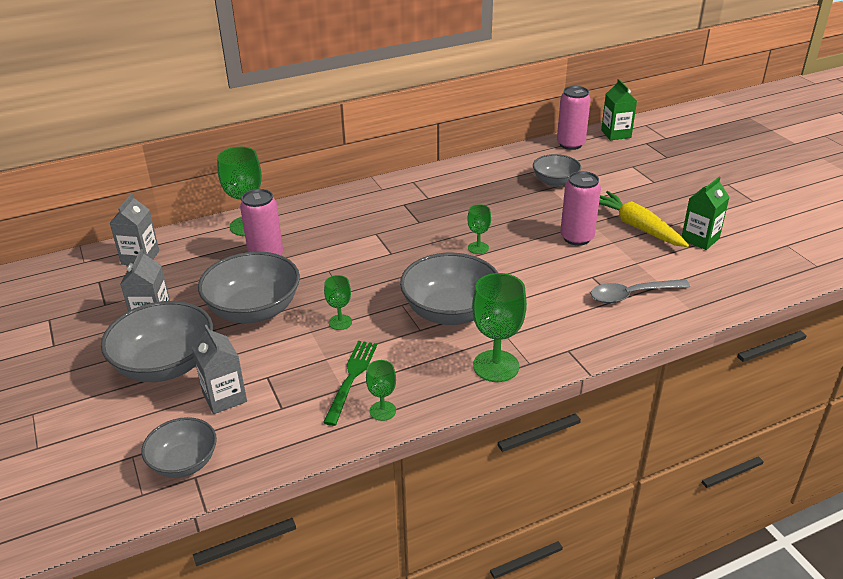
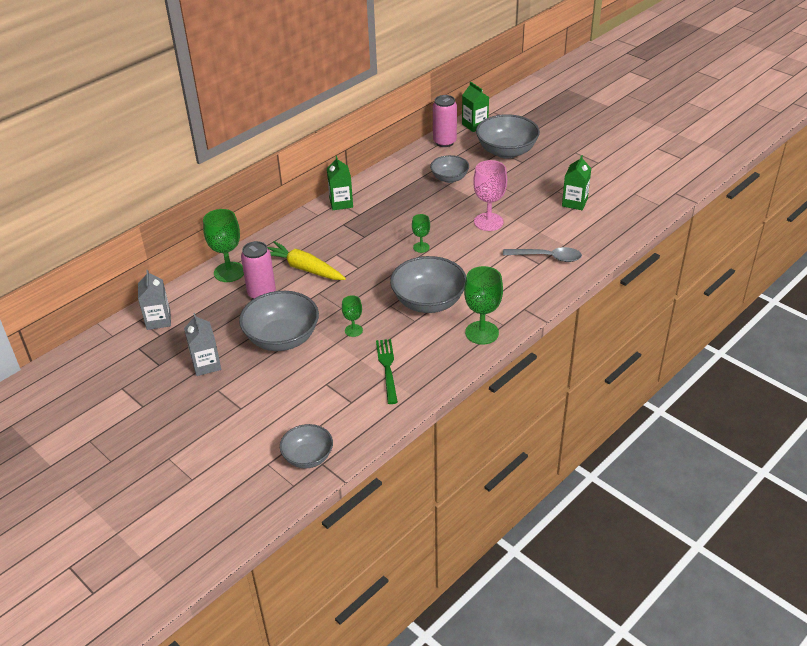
camera: 20 degrees left, 5 degrees up
(165, 365) = (244, 396): grey bowl -> grey bowl (506, 151)
(224, 397) = (305, 406): grey carton -> none
(382, 411) = (423, 384): green goblet -> none
(415, 182) = (341, 203): none -> green carton
(576, 238) = (488, 222): pink can -> pink goblet
(632, 295) = (547, 257): grey spoon -> grey spoon turned 135 degrees counterclockwise
(637, 227) = (527, 203): yellow carrot -> yellow carrot (304, 268)

